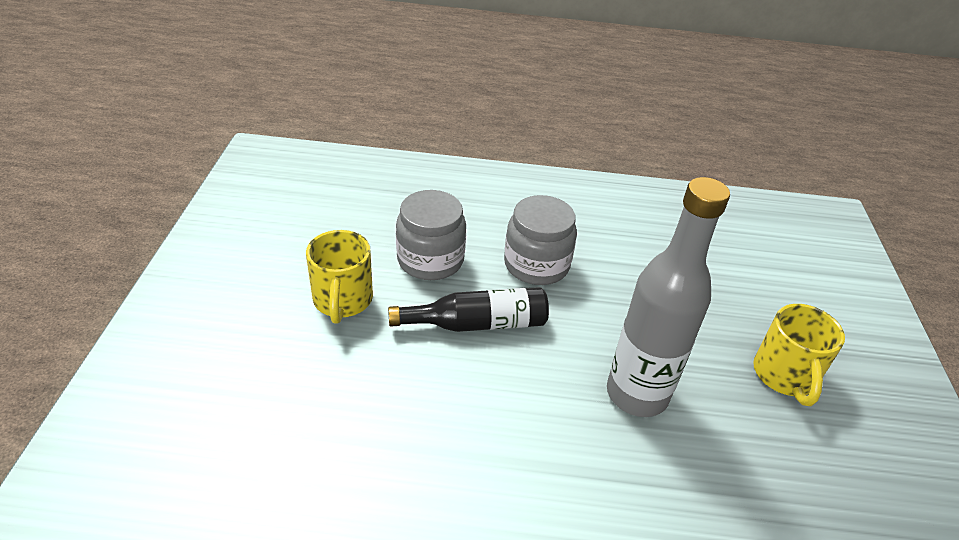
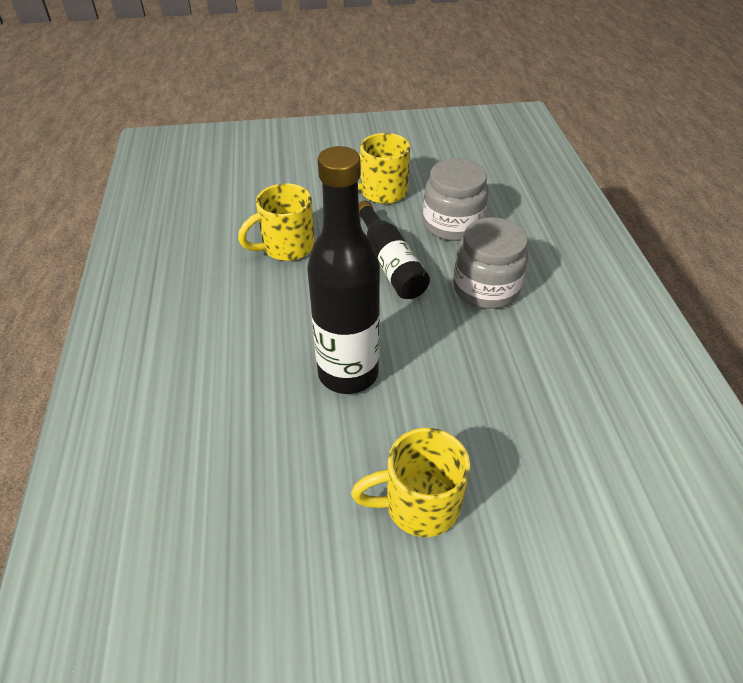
camera: 80 degrees right, 5 degrees up
(414, 414) = (286, 247): none -> yellow mug
(637, 394) = (348, 373): grey bottle -> black bottle

